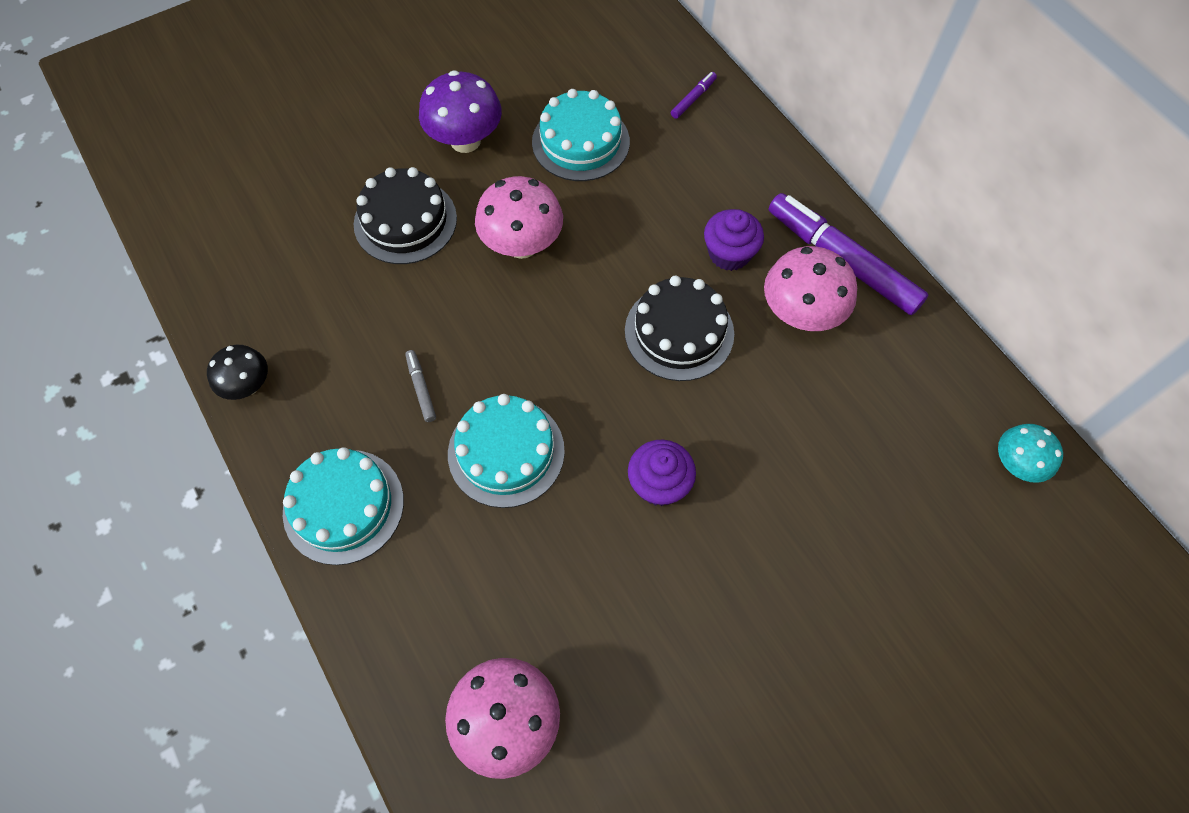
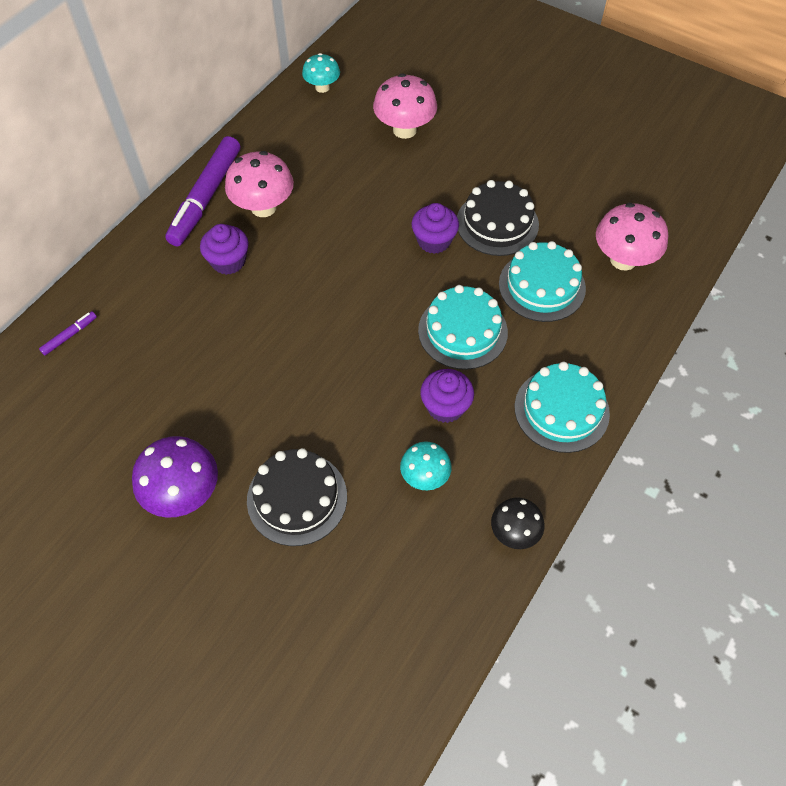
camera: 115 degrees left, 5 degrees down
(356, 333) = (425, 476): none -> turquoise mushroom
(421, 388) = (445, 406): grey marker -> purple cupcake
(522, 245) = (281, 397): pink mushroom -> pink mushroom (404, 130)
(580, 142) = (151, 400): turquoise cake -> turquoise cake (542, 286)
(679, 332) = (313, 268): black cake -> black cake (497, 223)
(693, 99) = (70, 336): purple marker -> purple marker turned 120 degrees clockwise

